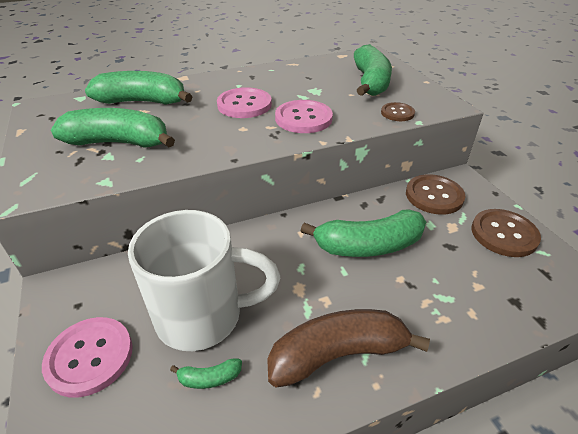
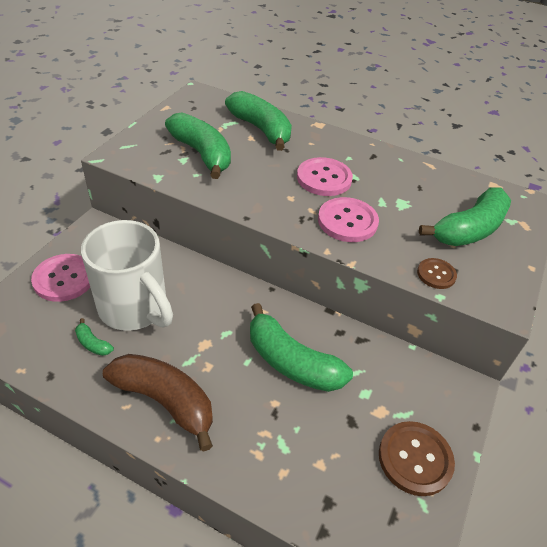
camera: 45 degrees right, 5 degrees up
(434, 196) = (410, 377): brown button -> none

